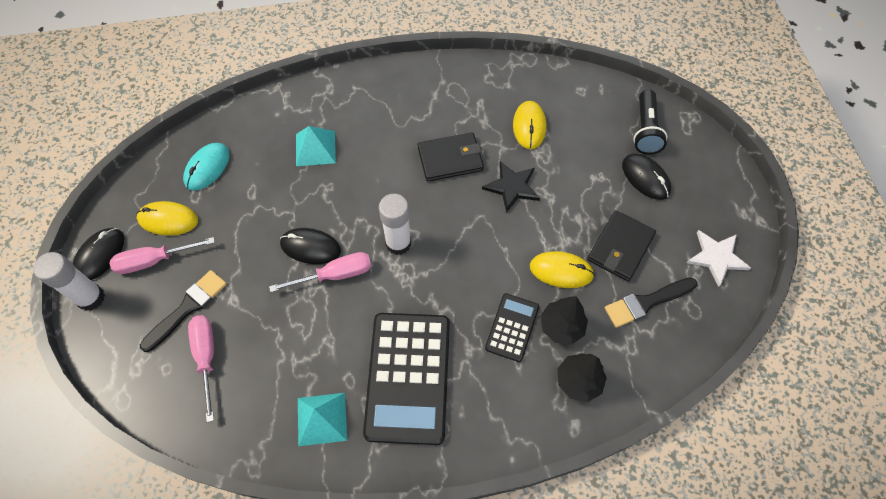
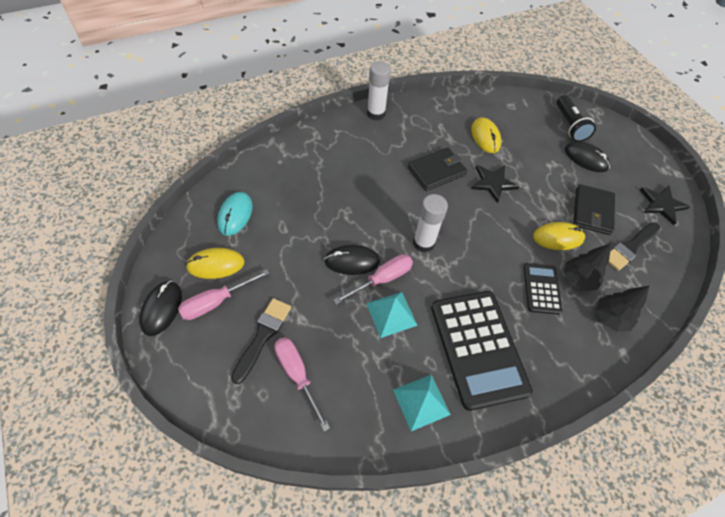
camera: 20 degrees left, 5 degrees down
(91, 298) = (166, 348): white glue stick -> white glue stick (376, 114)
(315, 148) = (324, 182): turquoise pyramid -> turquoise pyramid (391, 314)
(716, 257) = (662, 204): white star -> black star

